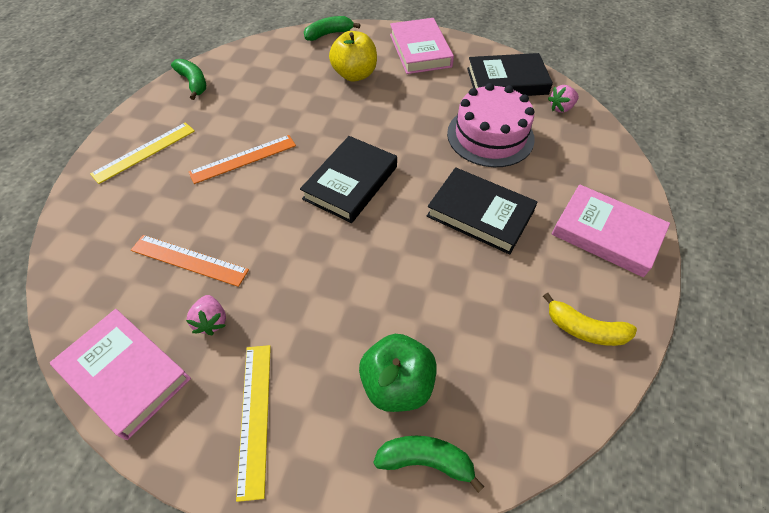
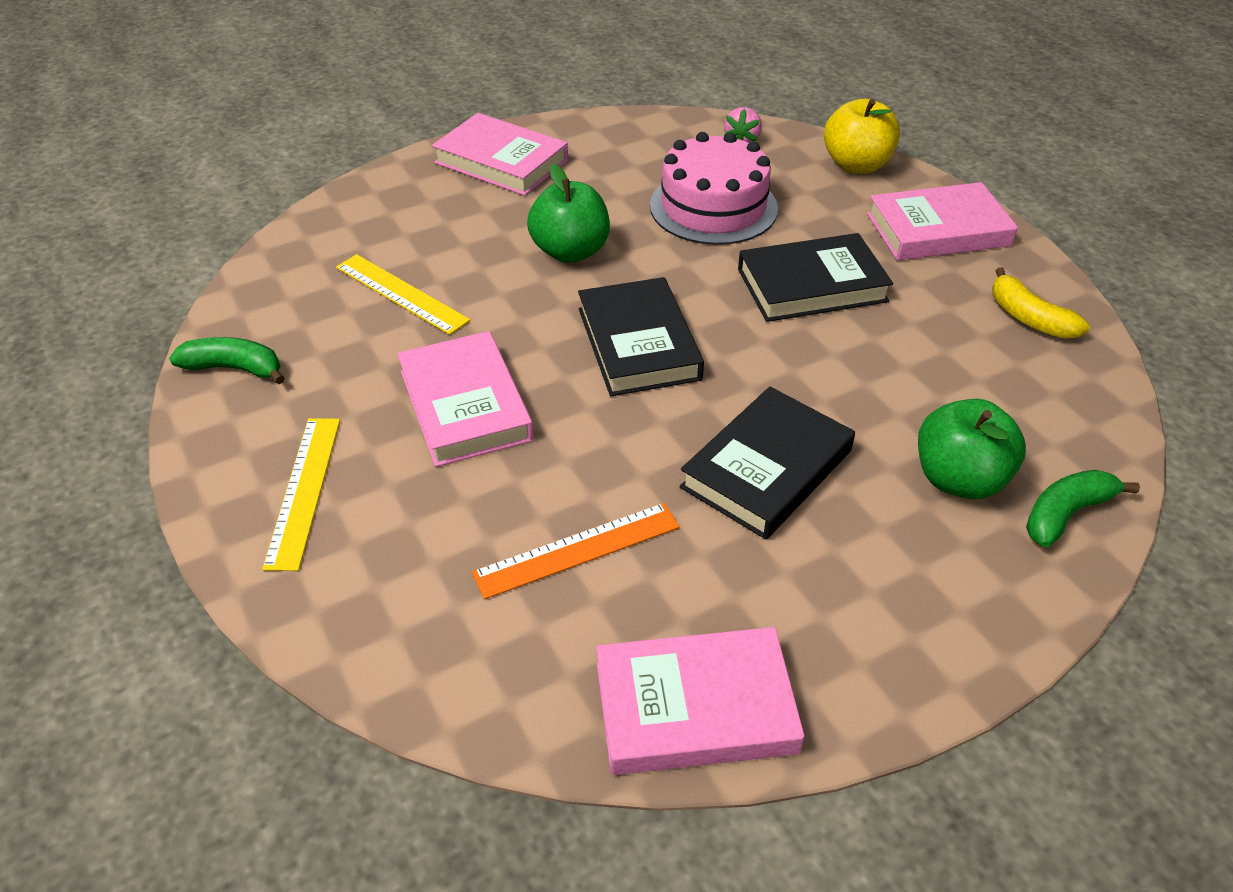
camera: 45 degrees left, 10 degrees down
(211, 321) = (705, 581): pink strawberry -> none
(243, 159) = (465, 405): orange ruler -> pink book
(255, 416) = (885, 616): yellow ruler -> yellow ruler (401, 293)
(329, 34) = (347, 203): green banana -> none
(355, 74) = (460, 231): yellow apple -> yellow apple (856, 165)
(387, 115) = (570, 251): none -> green apple
(507, 81) = (650, 143): black book -> black book (766, 469)
(584, 329) = (1029, 318): yellow banana -> yellow banana turned 75 degrees clockwise

